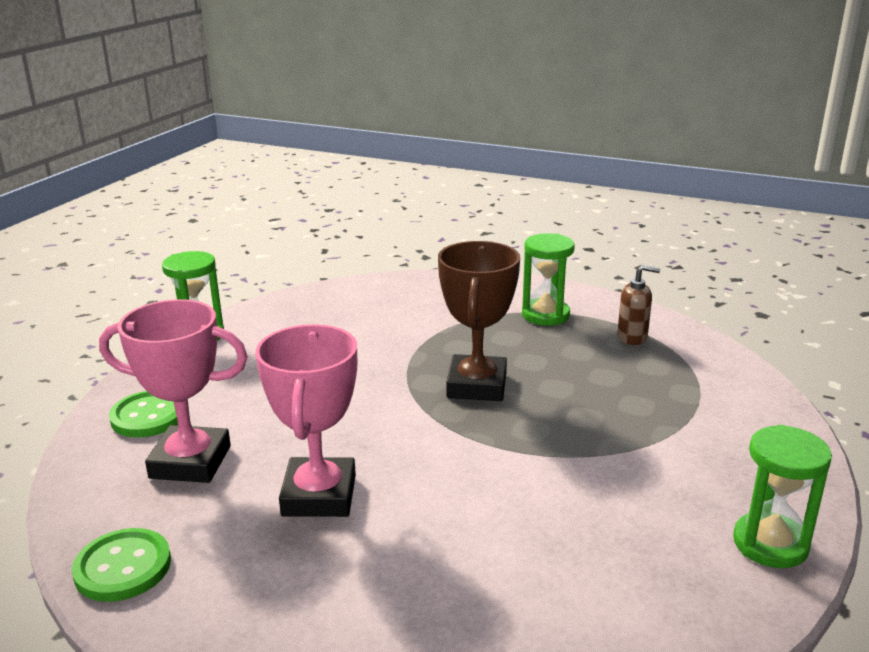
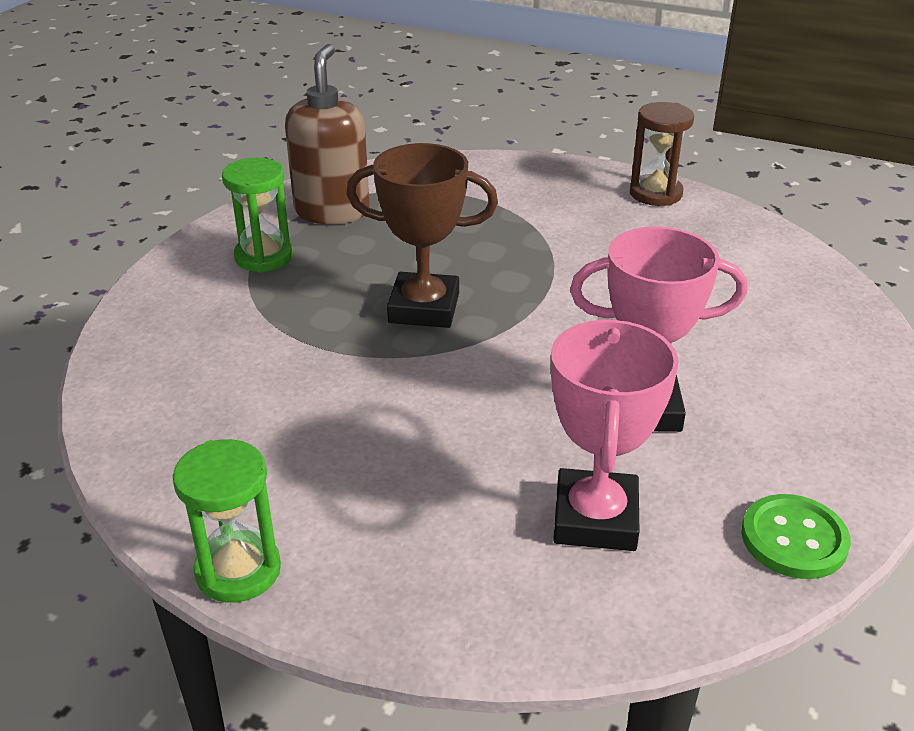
camera: 90 degrees left, 10 degrees up
(148, 416) = (490, 583): green button -> none
(632, 337) = (332, 211): brown soap dispenser -> brown soap dispenser, size x1.90
(770, 544) = (655, 194): green hourglass -> brown hourglass

